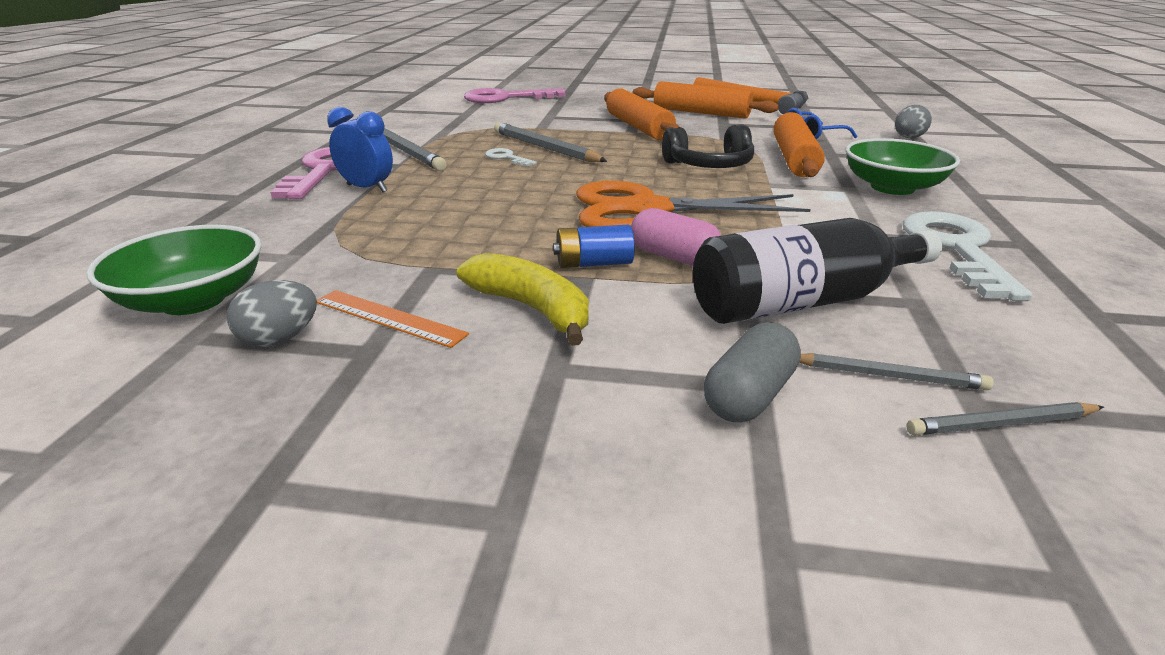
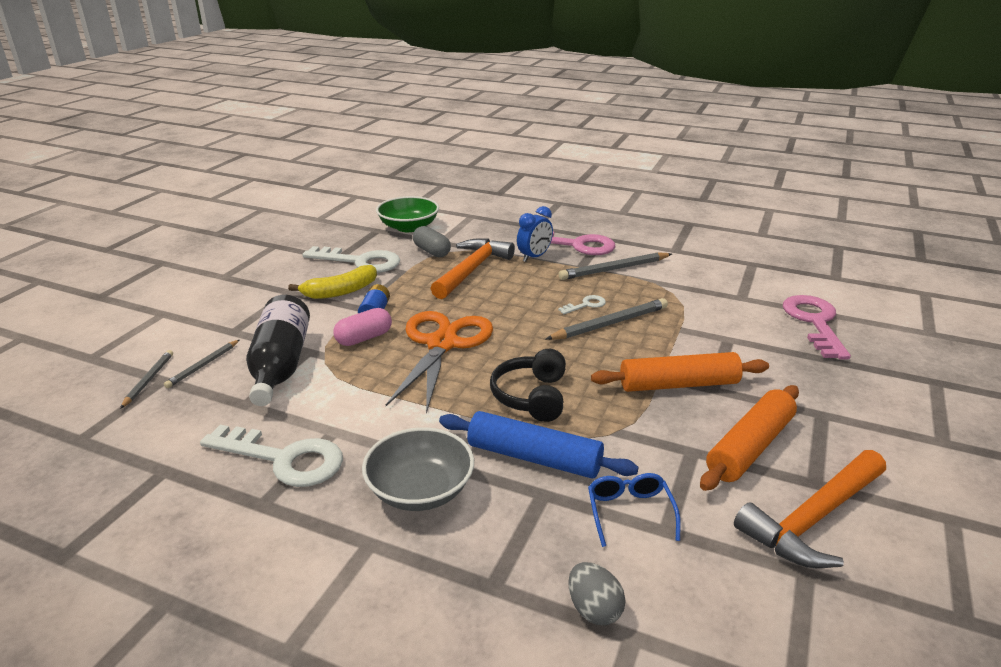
camera: 105 degrees right, 0 degrees up
(280, 339) = (361, 243): grey egg -> none
(389, 318) = (360, 262): orange ruler -> white key
(417, 219) = (472, 270): none -> orange hammer
(749, 395) = (229, 328): grey capsule -> grey capsule (432, 251)
(794, 158) = (534, 457): orange rolling pin -> blue rolling pin
(892, 187) = (420, 490): green bowl -> grey bowl

